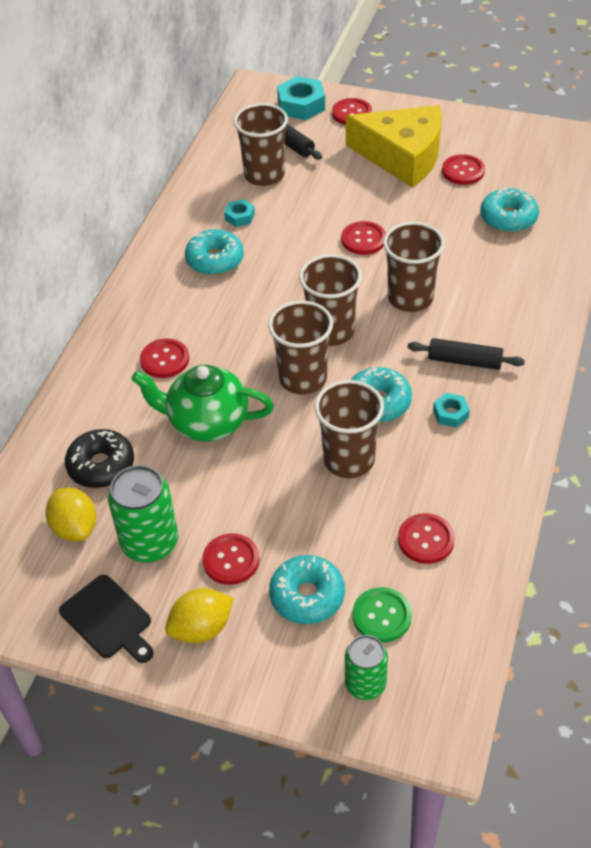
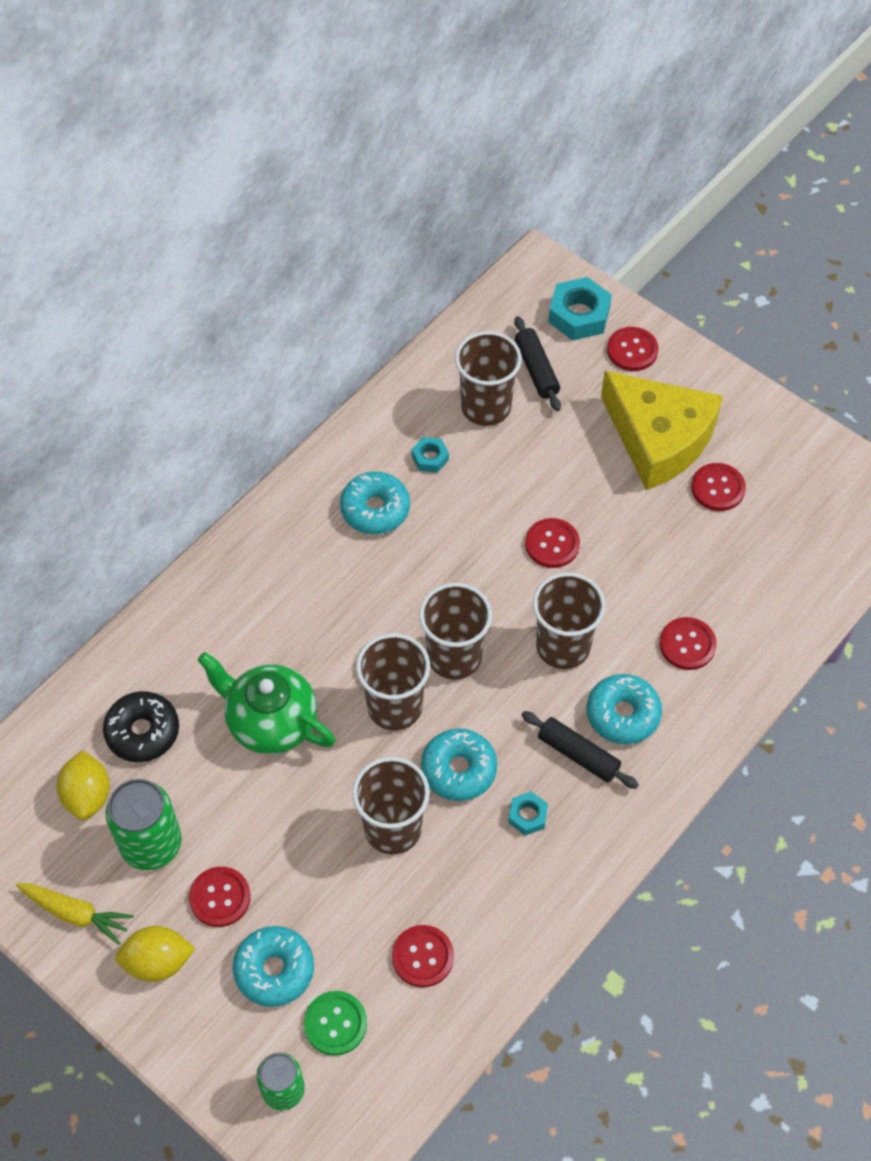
camera: 20 degrees right, 10 degrees up
(108, 619) = (76, 913): black cutting board -> yellow carrot
(164, 360) = (263, 624): red button -> red button (687, 644)
(508, 218) = (733, 578): turquoise donut -> turquoise donut (623, 714)

